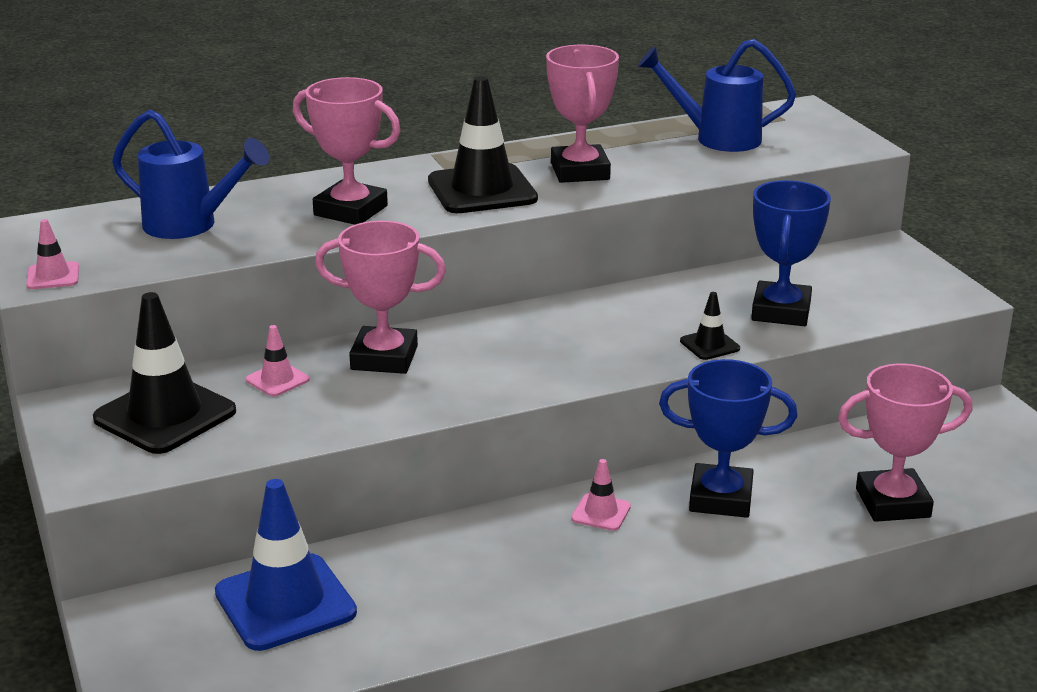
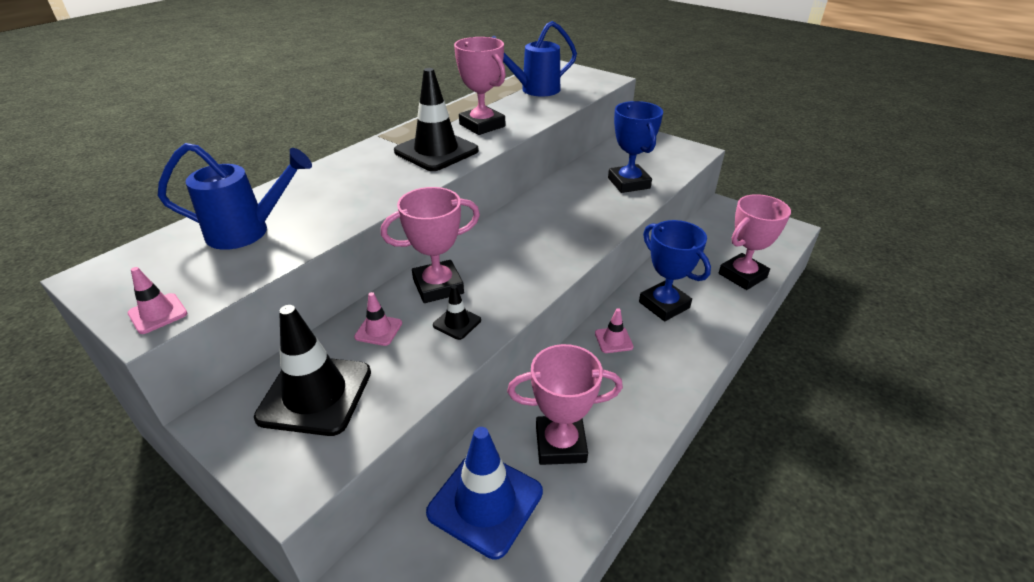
camera: 30 degrees left, 10 degrees up
(350, 211) = (362, 187): pink trophy -> pink trophy (560, 444)
(709, 345) = (616, 214): black traffic cone -> black traffic cone (457, 323)
(721, 498) = (664, 305): blue trophy -> blue trophy turned 75 degrees clockwise

